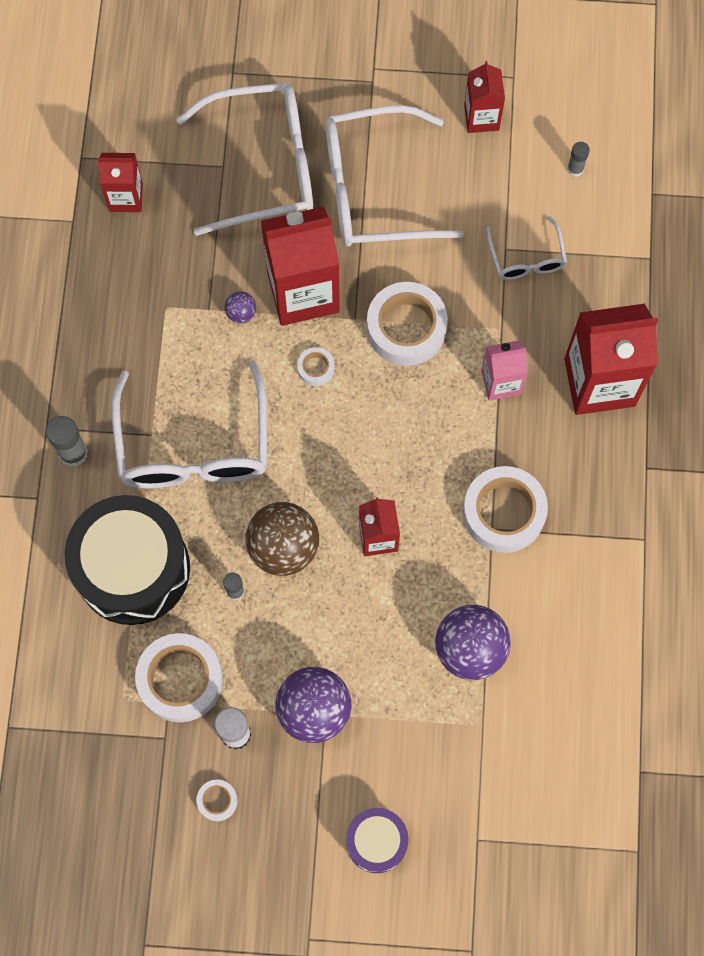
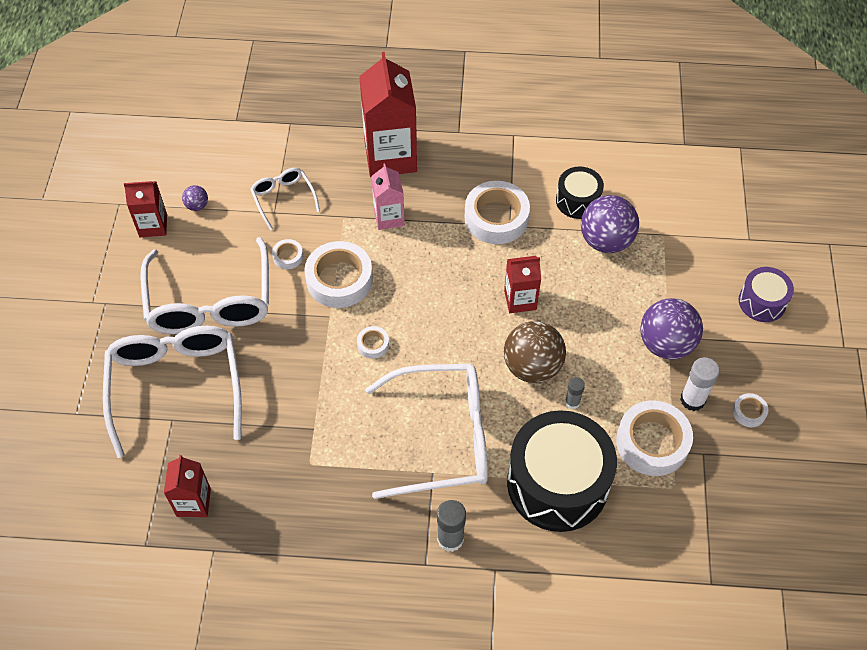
camera: 90 degrees left, 15 degrees down
(241, 313) = (319, 402): purple ball -> purple ball (197, 205)
(303, 292) = (302, 354): red carton -> none
(439, 269) = (288, 256): none -> white tape
(526, 258) = (283, 198): white glasses -> white glasses turned 105 degrees counterclockwise
(534, 617) = (578, 201): none -> black drum
(575, 169) = (208, 166): grey glue stick -> none

